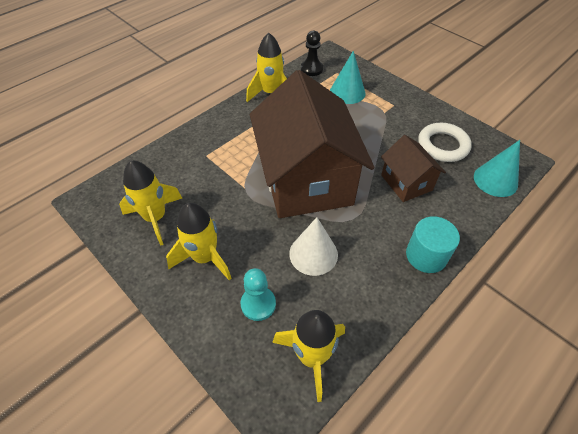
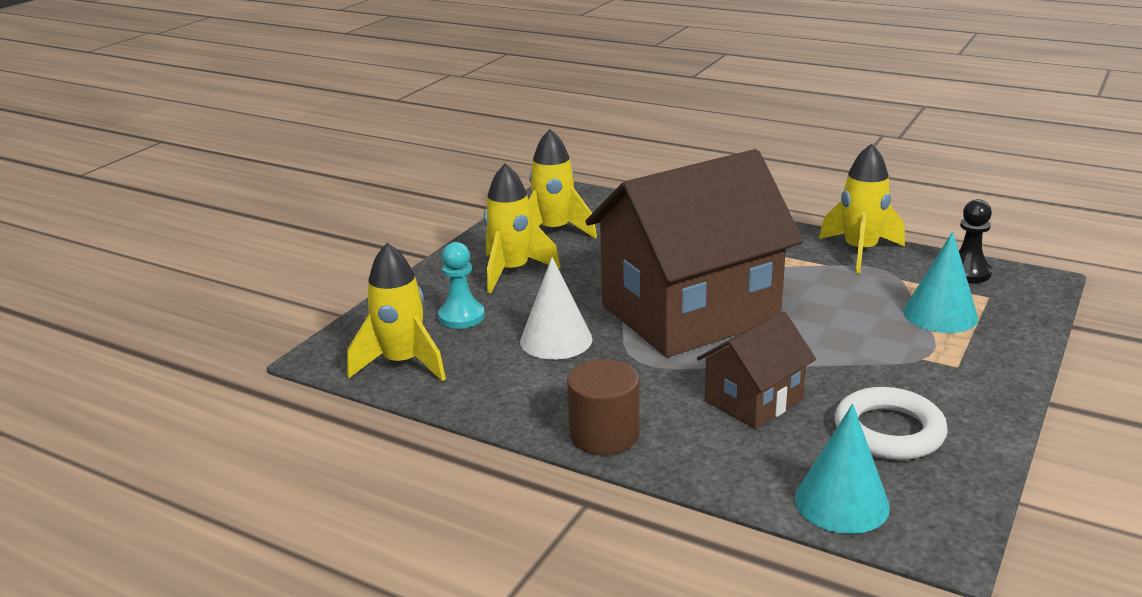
camera: 75 degrees right, 25 degrees down
(426, 255) = (604, 434): turquoise cylinder -> brown cylinder

